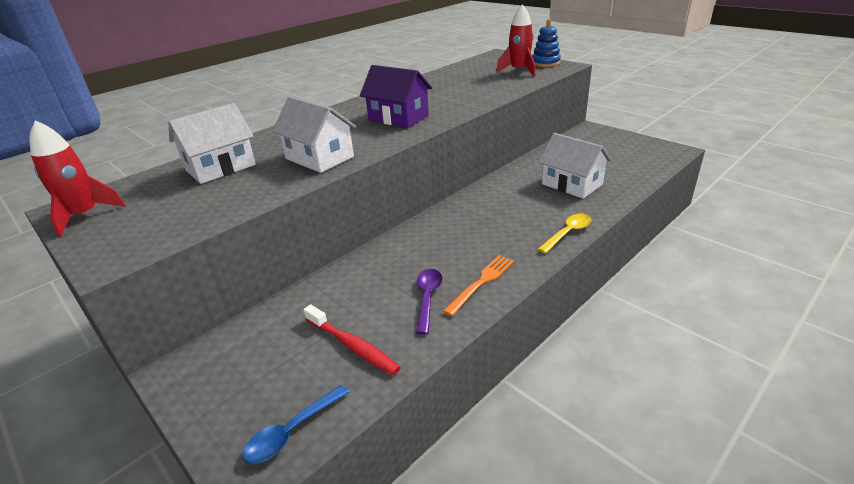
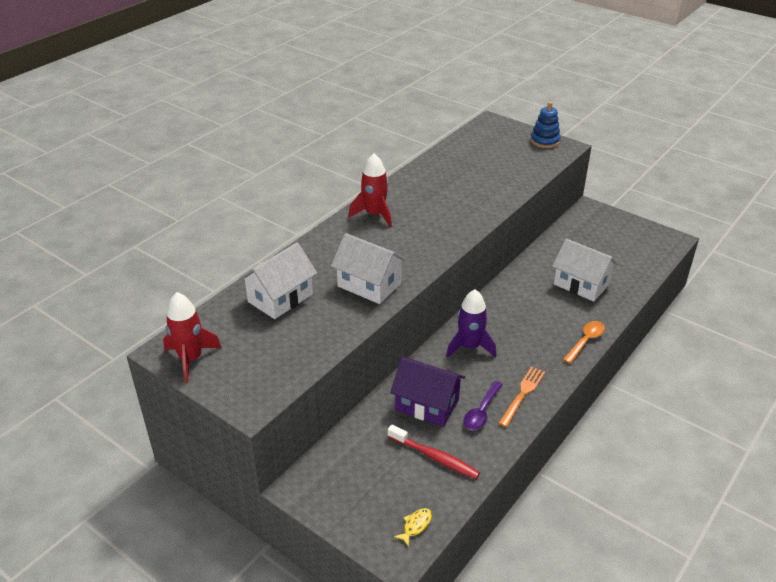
camera: 10 degrees left, 5 degrees up
(292, 431) = (415, 525): blue spoon -> yellow fish
(398, 118) = (422, 228): purple house -> purple house (427, 404)
(427, 298) = (481, 411): purple spoon -> purple spoon turned 150 degrees counterclockwise
(435, 235) = (470, 347): none -> purple rocket
(519, 71) = (520, 154): red rocket -> red rocket (374, 214)
(568, 233) = (585, 341): yellow spoon -> orange spoon

